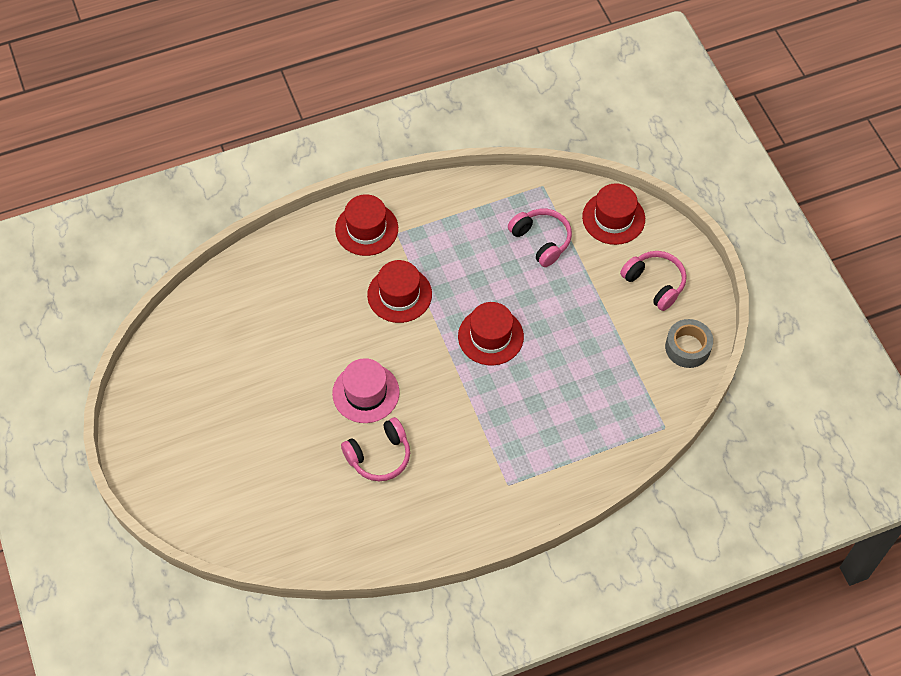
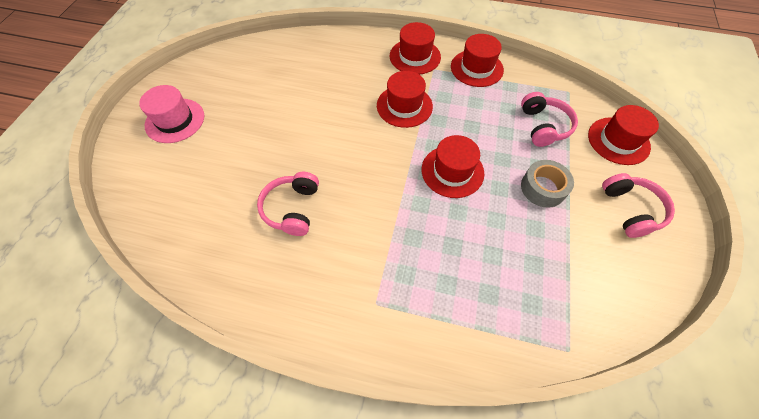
camera: 35 degrees right, 0 degrees up
(366, 393) = (323, 156): pink hat -> pink hat (175, 120)
(379, 456) = (292, 208): pink headphones -> pink headphones turned 90 degrees clockwise
(439, 208) = (476, 68): none -> red hat
(687, 347) = (636, 285): grey tape -> grey tape (543, 188)

